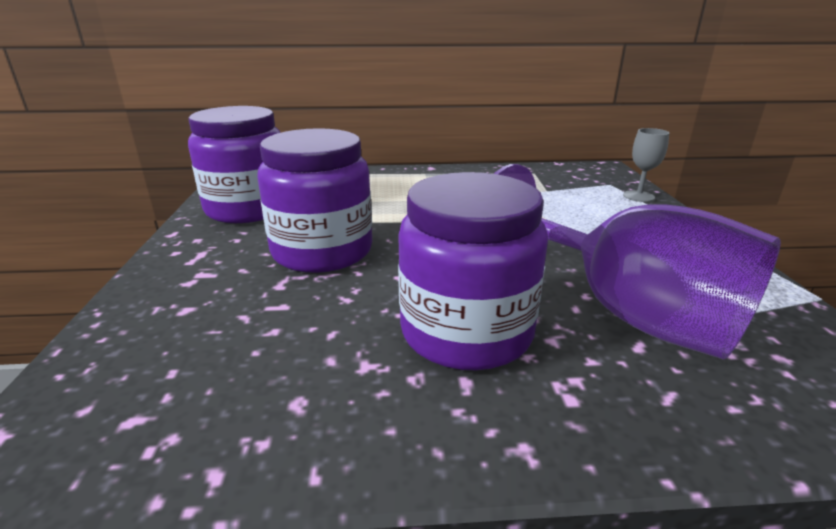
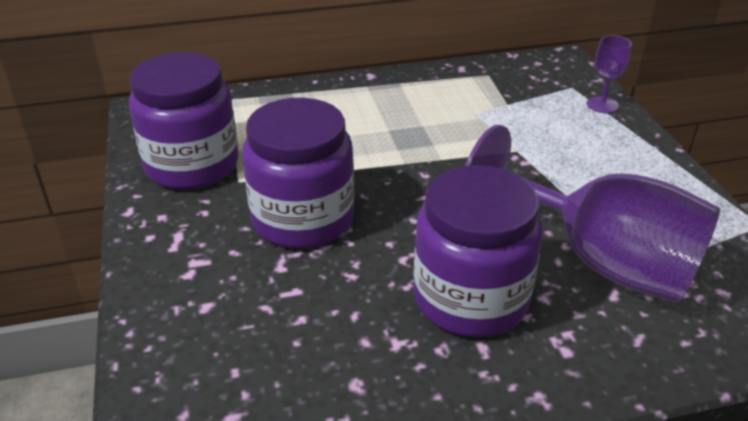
camera: 10 degrees left, 10 degrees up
(638, 196) = (602, 105): grey goblet -> purple goblet

